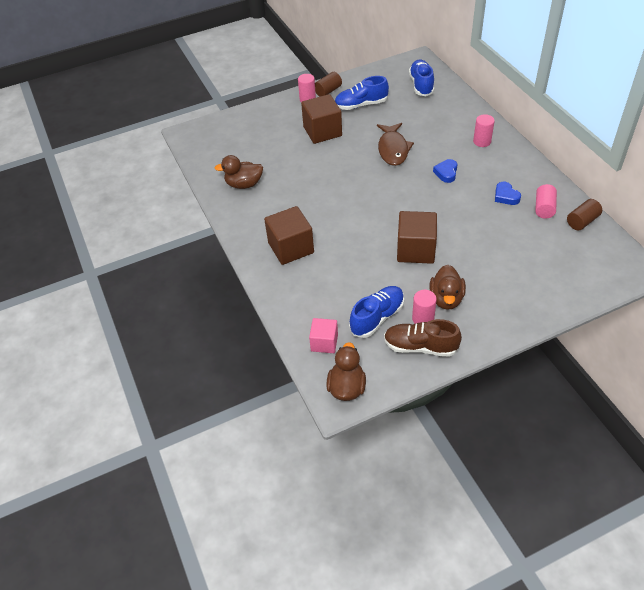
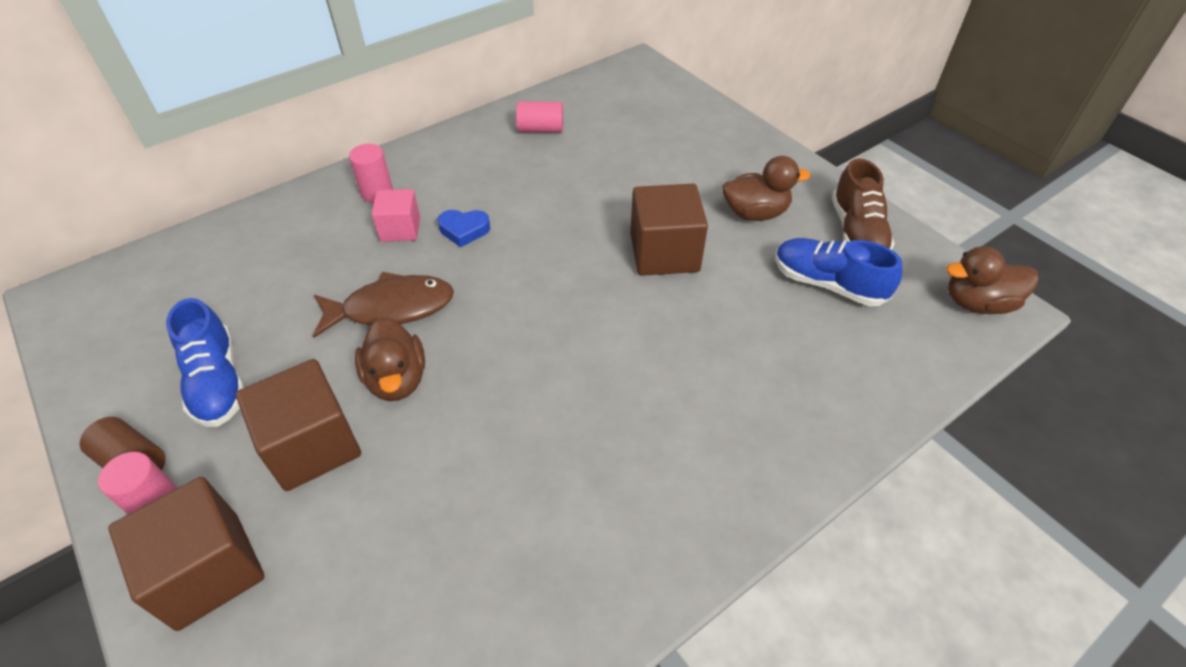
camera: 105 degrees left, 0 degrees up
(244, 184) = (523, 590): brown duck -> brown duck (397, 379)
(291, 248) = (714, 436): brown cube -> brown cube (208, 570)
(324, 343) = (913, 343): pink cube -> pink cube (400, 229)
(421, 85) = (169, 284): blue shoe -> none
(423, 319) = (804, 234): pink cylinder -> none
(506, 196) = (518, 164): blue heart -> none
(582, 221) = (562, 99): brown cylinder -> none

